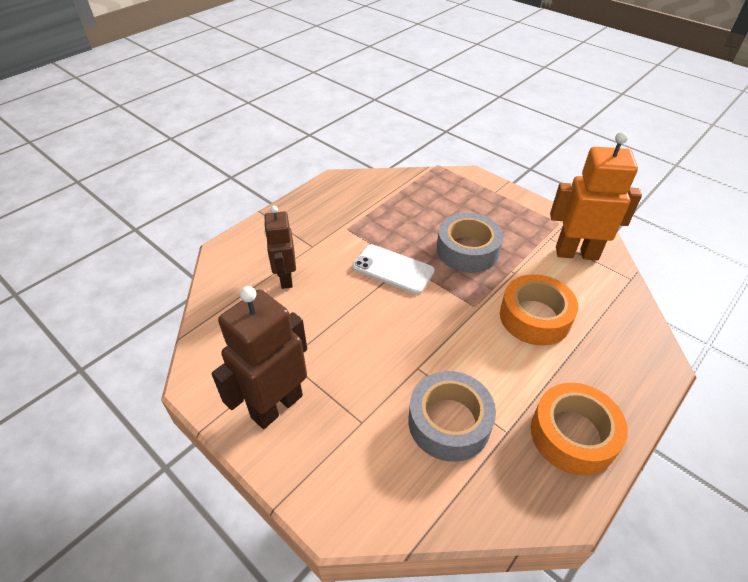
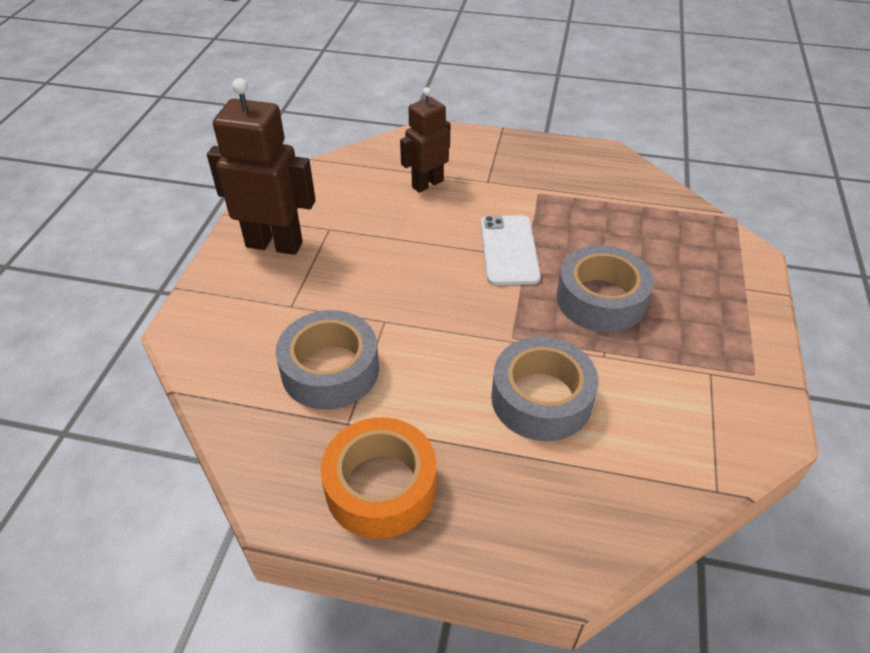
camera: 60 degrees right, 0 degrees up
(535, 317) = (541, 398): orange tape -> grey tape
(576, 253) = (708, 410): orange robot -> none

